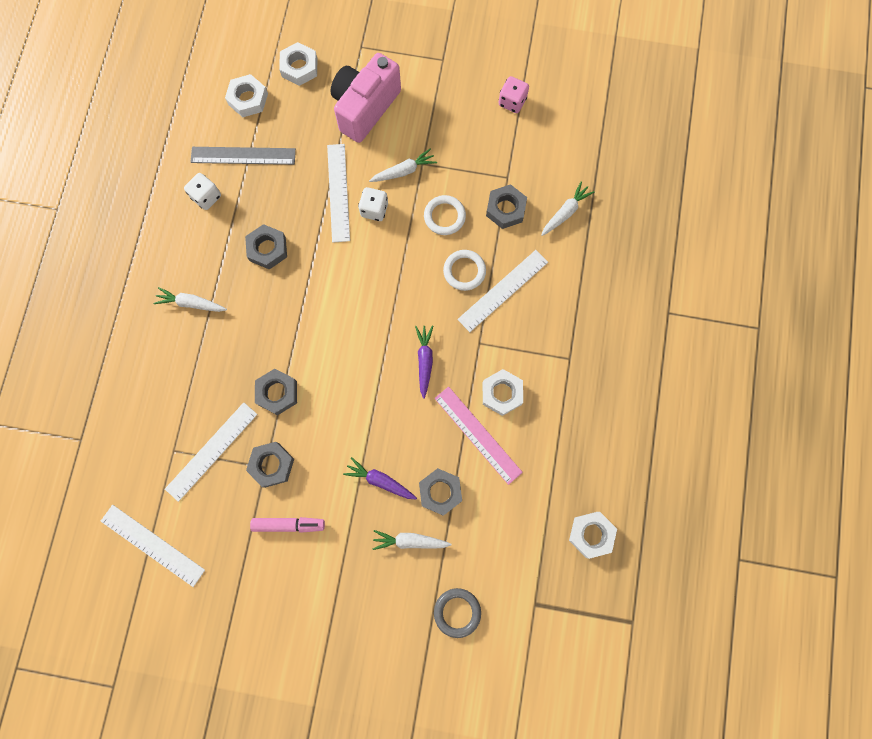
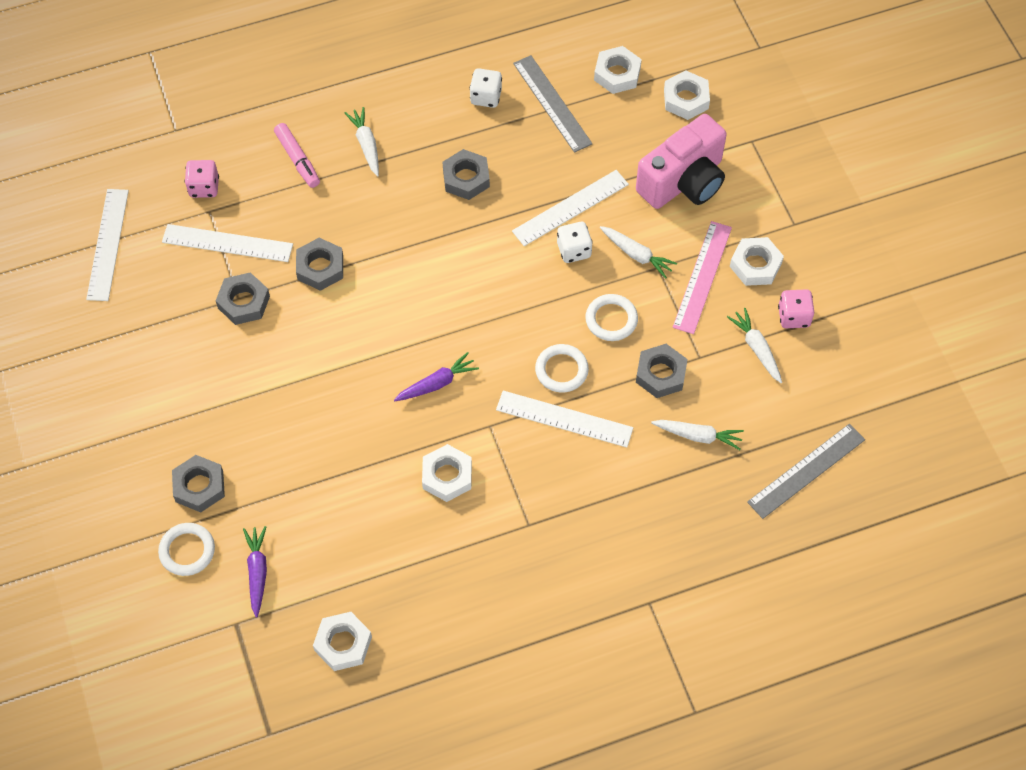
camera: 60 degrees right, 15 degrees down
(149, 443) = (204, 187): none -> pink dice
(288, 524) = (192, 349): pink marker -> pink marker (297, 159)
(365, 108) = (683, 181): pink camera -> pink camera turned 135 degrees clockwise
(380, 480) = (284, 408): purple carrot -> purple carrot (257, 572)
(410, 541) = (237, 468): white carrot -> white carrot (756, 348)
(440, 492) = (304, 470): grey nut -> grey nut (199, 486)
(457, 612) = (187, 551): grey ring -> white ring
(459, 102) = (755, 265): none -> white nut
(478, 435) = (387, 475): pink ruler -> pink ruler (702, 277)
(628, 161) = (806, 471): none -> grey ruler

